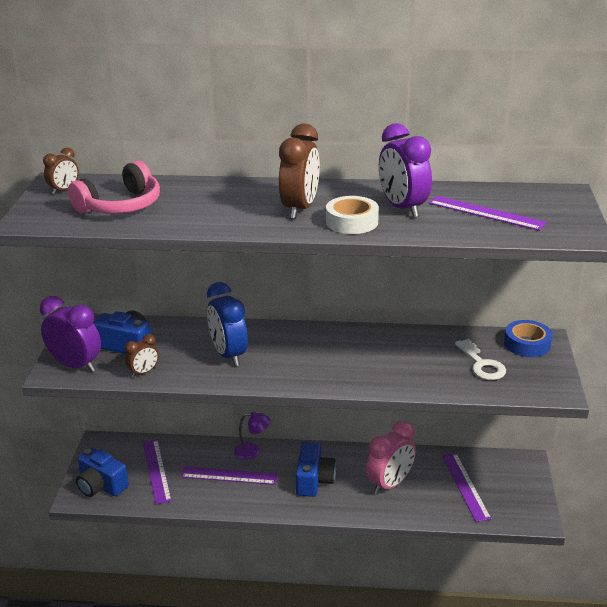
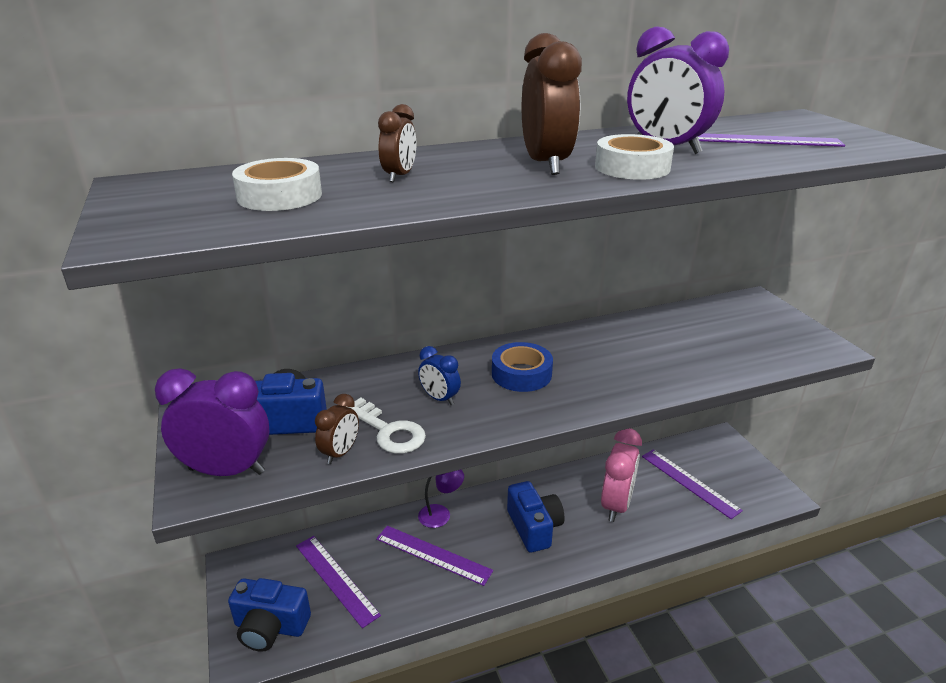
camera: 25 degrees left, 0 degrees up
(64, 190) = (160, 191): brown clock -> brown clock (399, 176)
(121, 206) = (280, 196): pink headphones -> white tape
(228, 355) = (439, 398): blue clock -> blue clock, size x0.54
(229, 476) = (433, 555): purple ruler -> purple ruler turned 45 degrees clockwise
(482, 364) = (728, 338): white key -> white key (389, 431)
(527, 344) = (745, 307): blue tape -> blue tape (521, 374)

